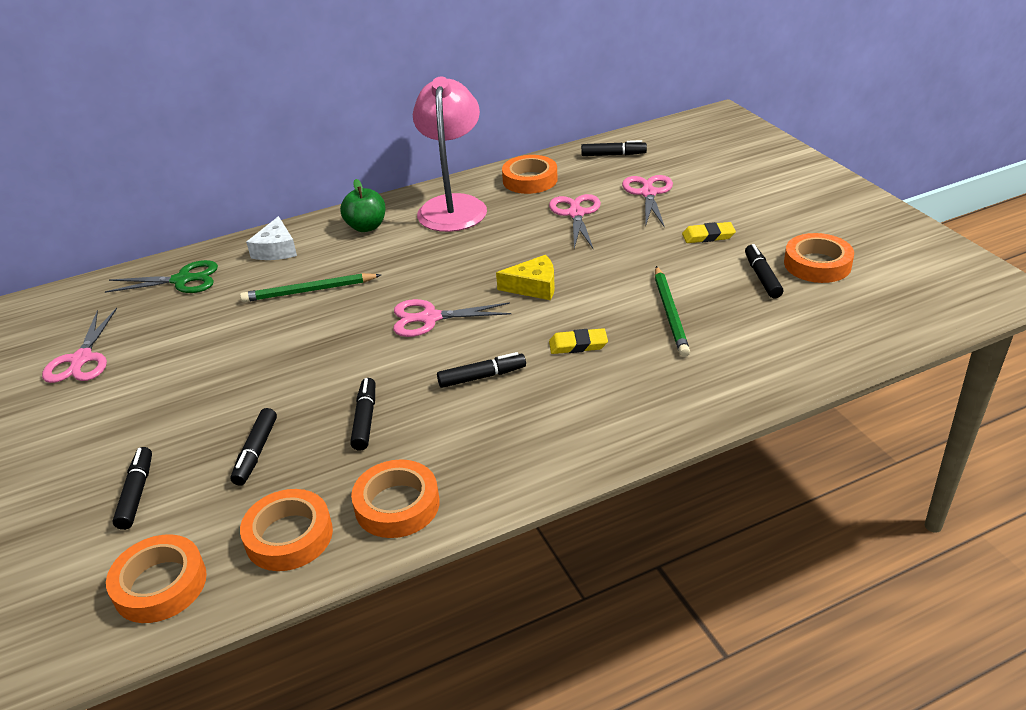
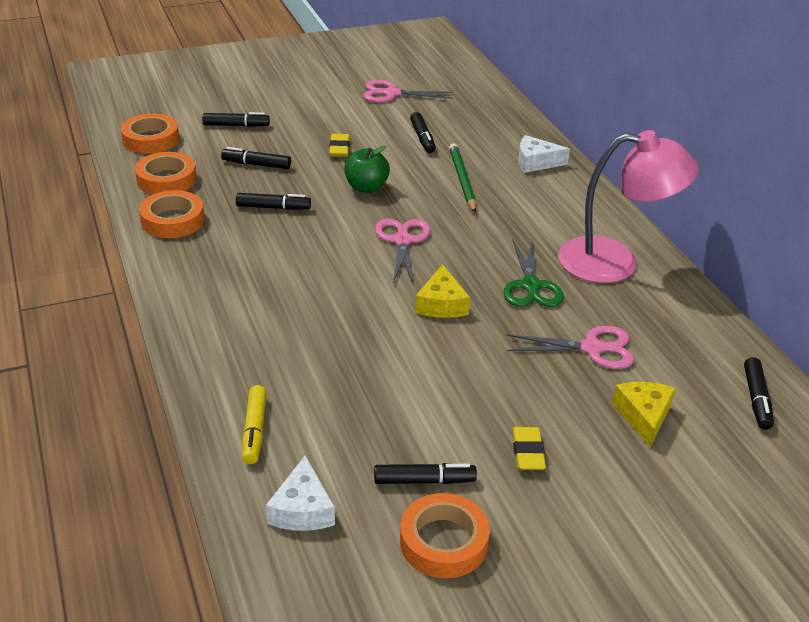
camera: 90 degrees right, 0 degrees up
(182, 280) = (492, 123): green scissors -> green scissors (531, 286)
(366, 227) = (573, 208): green apple -> green apple (366, 188)
(482, 377) = (306, 264): black marker -> black marker (422, 138)
(530, 180) = (678, 320): orange tape -> none
(578, 345) = (334, 322): yellow eraser -> yellow eraser (339, 148)
(648, 193) = (643, 416): pink scissors -> yellow cheese
(670, 313) = (369, 391): green pencil -> none
(748, 369) = (255, 430): none -> yellow marker
(825, 330) = (302, 509): none -> white cheese

